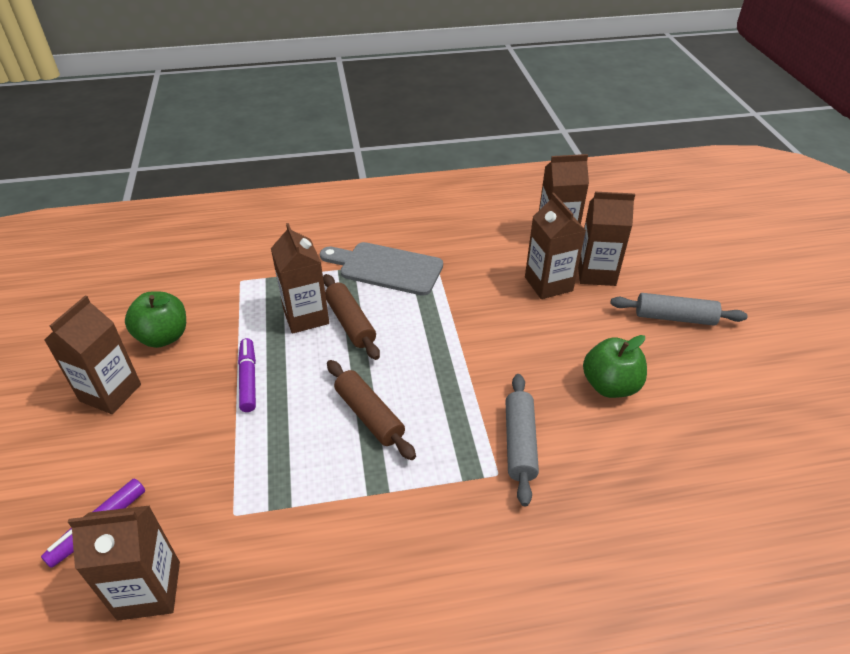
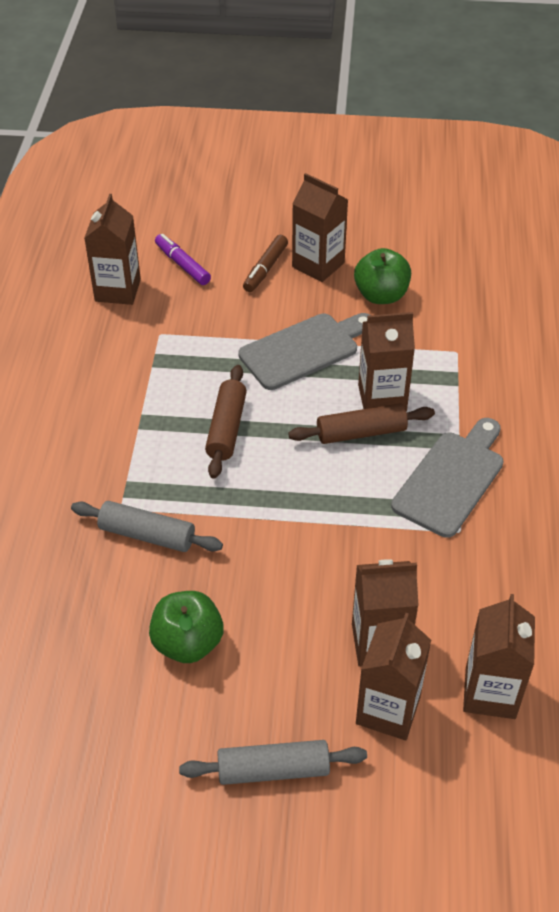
camera: 105 degrees right, 5 degrees up
(114, 437) = (265, 269): none -> brown marker
(248, 379) = (304, 349): purple marker -> grey cutting board
(369, 415) = (226, 428): brown rolling pin -> brown rolling pin turned 60 degrees counterclockwise
(674, 317) = (273, 770): grey rolling pin -> grey rolling pin turned 60 degrees clockwise

